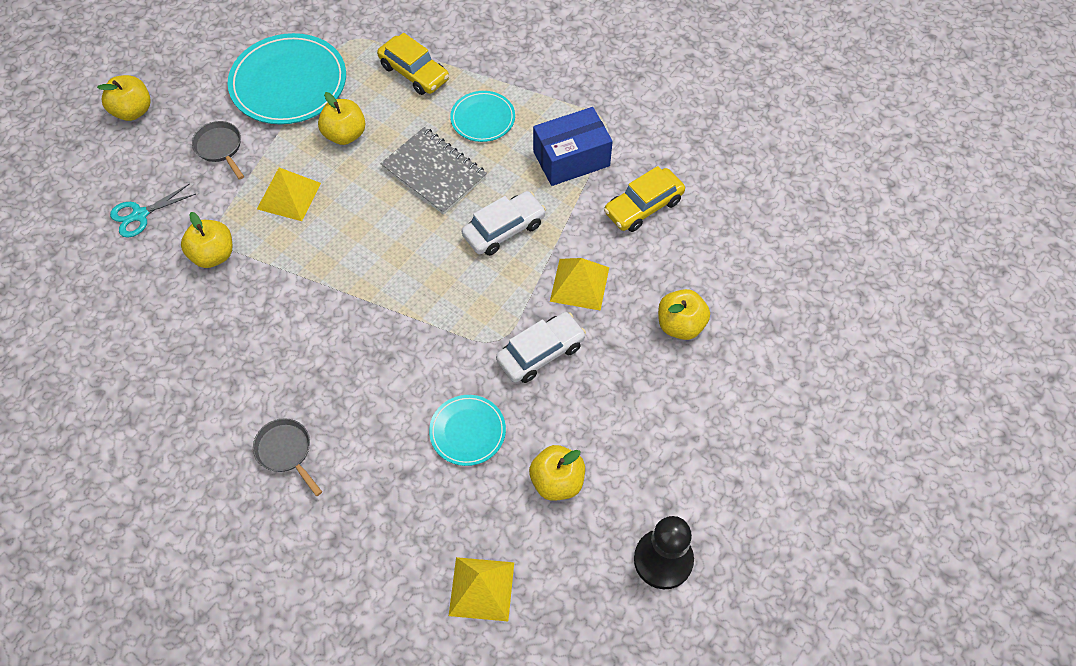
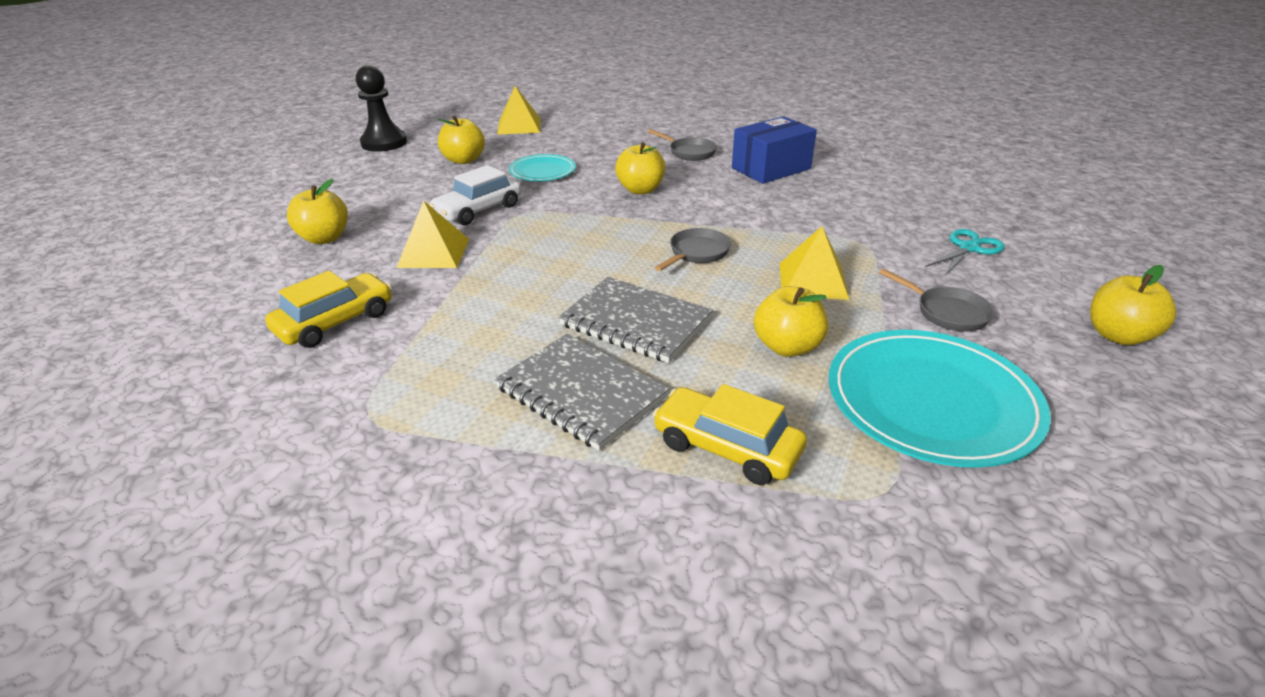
camera: 170 degrees right, 25 degrees down
(213, 255) = (853, 231): yellow apple -> yellow apple (640, 190)
(360, 246) = (697, 253): none -> grey pan
(483, 118) = (581, 393): turquoise plate -> grey notebook
(504, 229) = (527, 282): white car -> none
(571, 159) = (433, 360): blue box -> blue box (771, 168)

